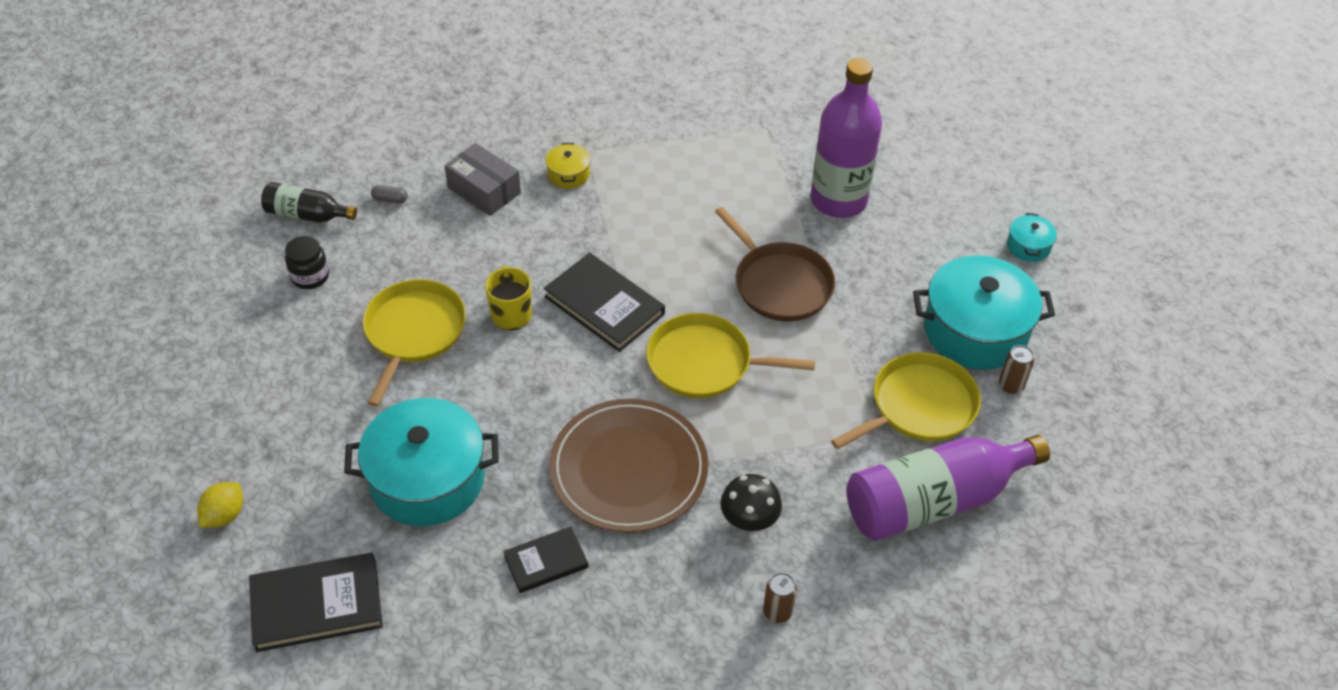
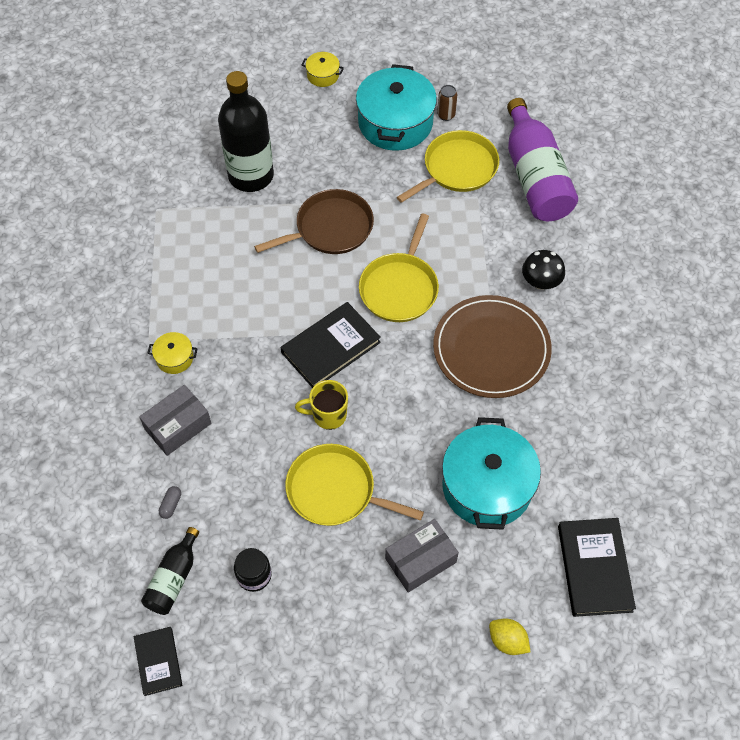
camera: 80 degrees left, 10 degrees up
(327, 421) = (420, 560): none -> grey box
(546, 561) = (566, 410): black book -> black book (158, 661)
(777, 612) = (614, 277): brown can -> none
(838, 200) = (251, 176): purple bottle -> black bottle
(918, 406) = (457, 168): yellow pan -> yellow pan turned 75 degrees clockwise
(1028, 246) = (323, 75): turquoise pot -> yellow pot

